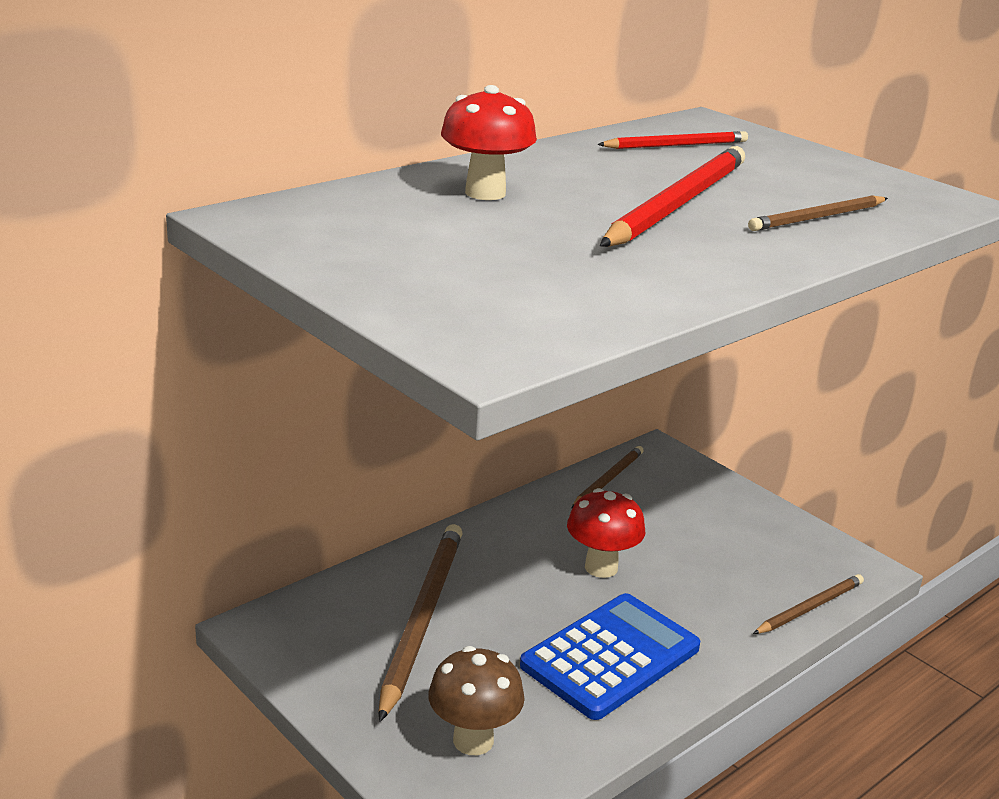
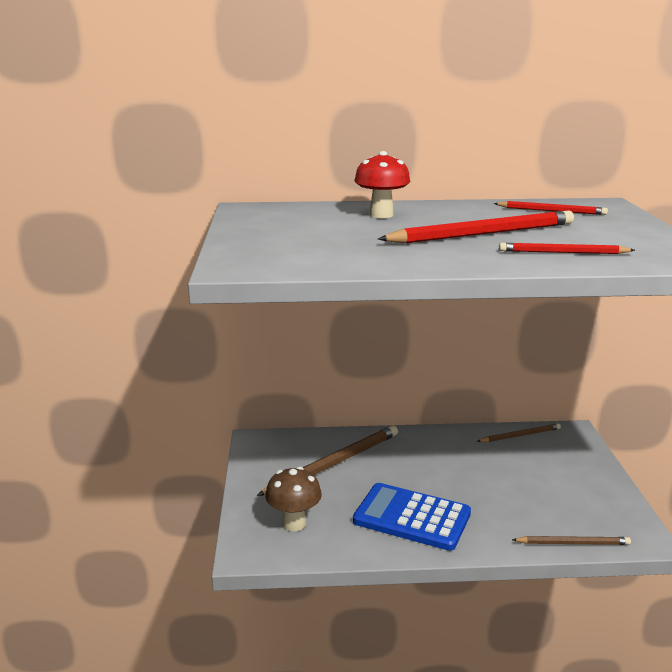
camera: 40 degrees right, 5 degrees down
(601, 567) = (460, 475): red mushroom -> none
(610, 657) = (412, 517): blue calculator -> blue calculator turned 150 degrees counterclockwise
(817, 218) = (562, 252): brown pencil -> red pencil

